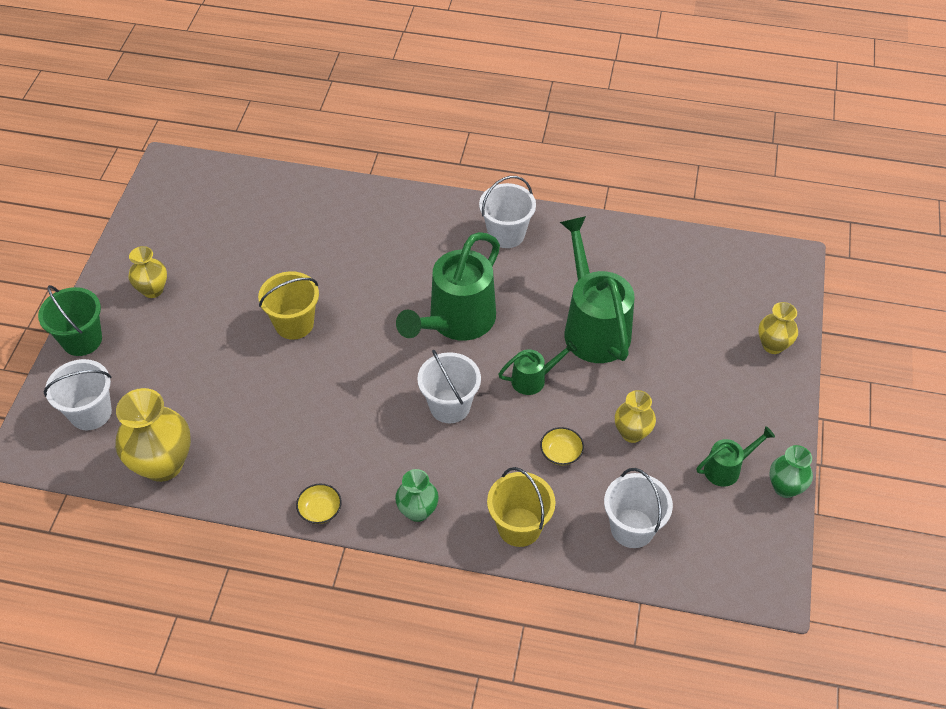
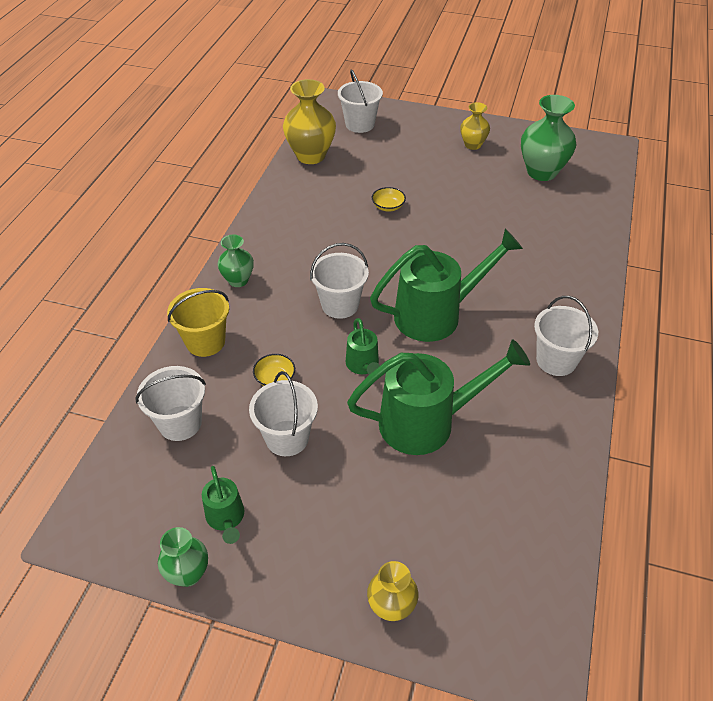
camera: 95 degrees right, 5 degrees down
(82, 340) = (424, 117): green bucket -> none
(214, 228) = (541, 172): none -> green vase
(294, 324) = (437, 215): yellow bucket -> none
(320, 510) = (253, 228): yellow bowl -> yellow bowl (388, 206)
(456, 322) = (437, 314): green watering can -> green watering can turned 120 degrees clockwise
(632, 433) = (287, 438): yellow vase -> white bucket

